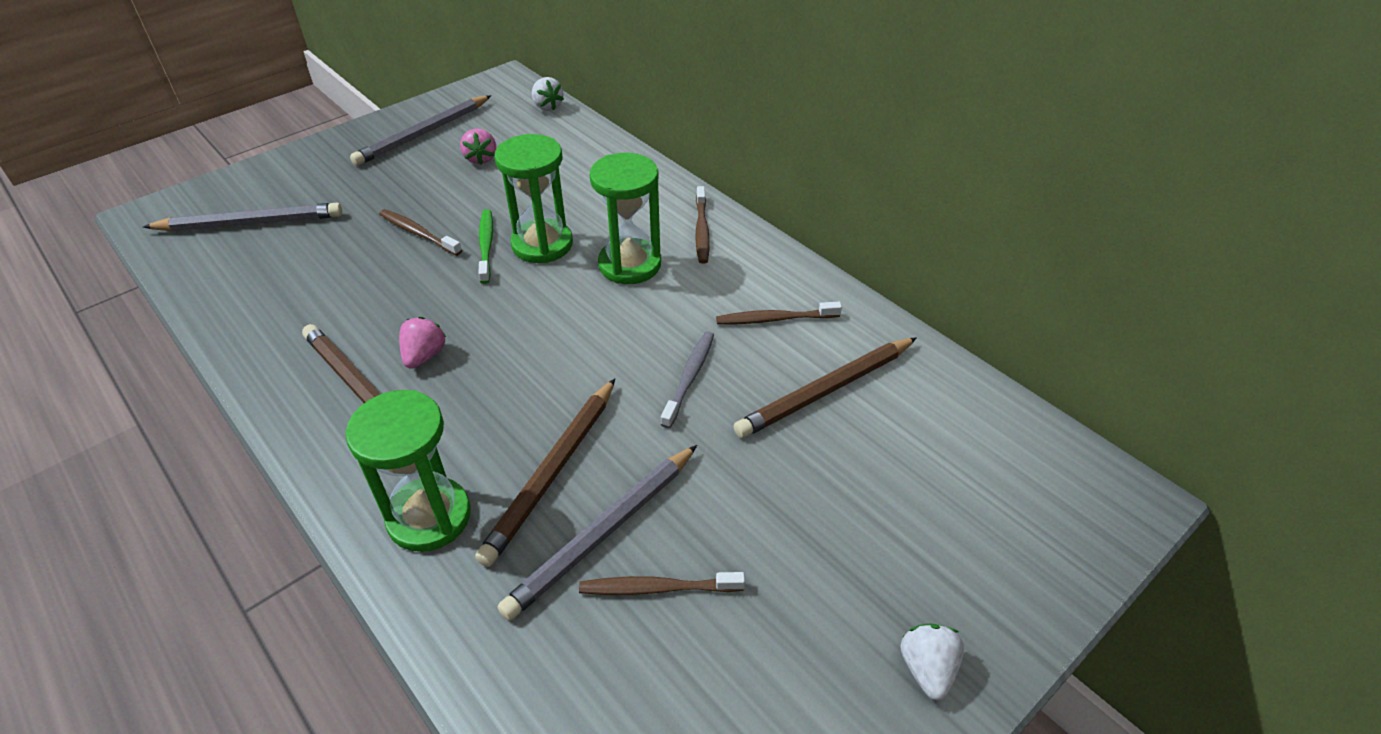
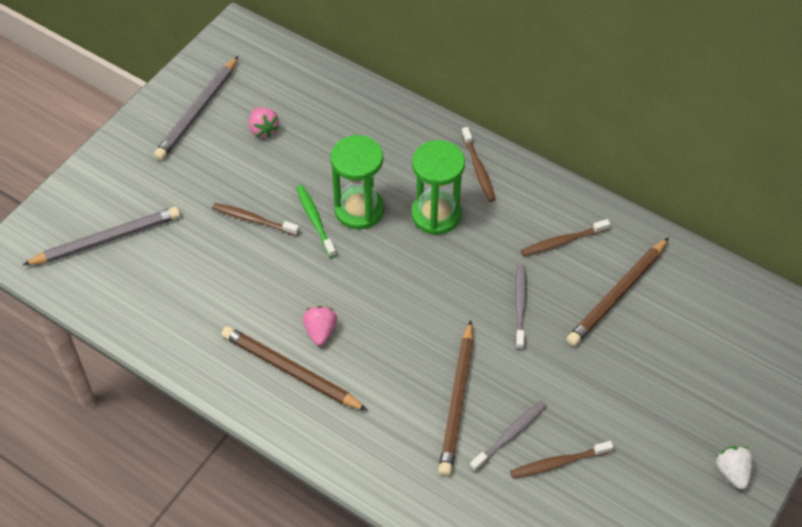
camera: 15 degrees left, 10 degrees up
(429, 517) = (391, 452): green hourglass -> none
(547, 106) = (291, 56): white strawberry -> none
(603, 533) = (509, 435): grey pencil -> grey toothbrush

